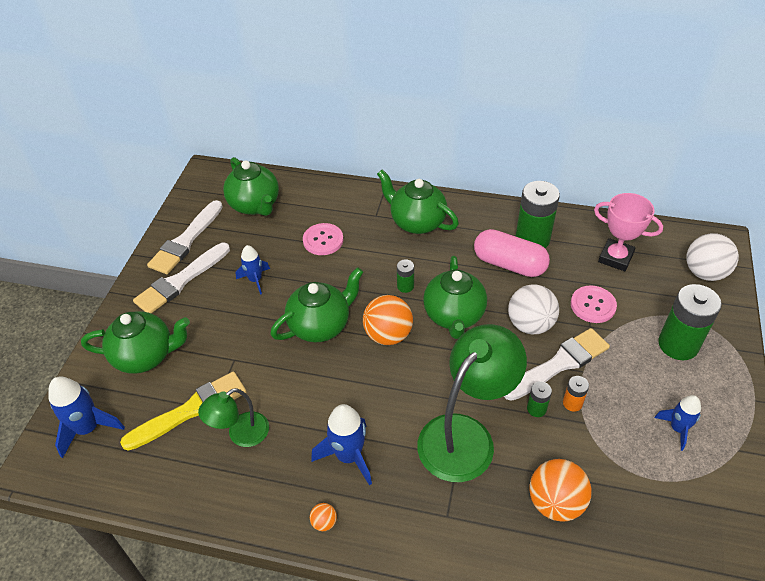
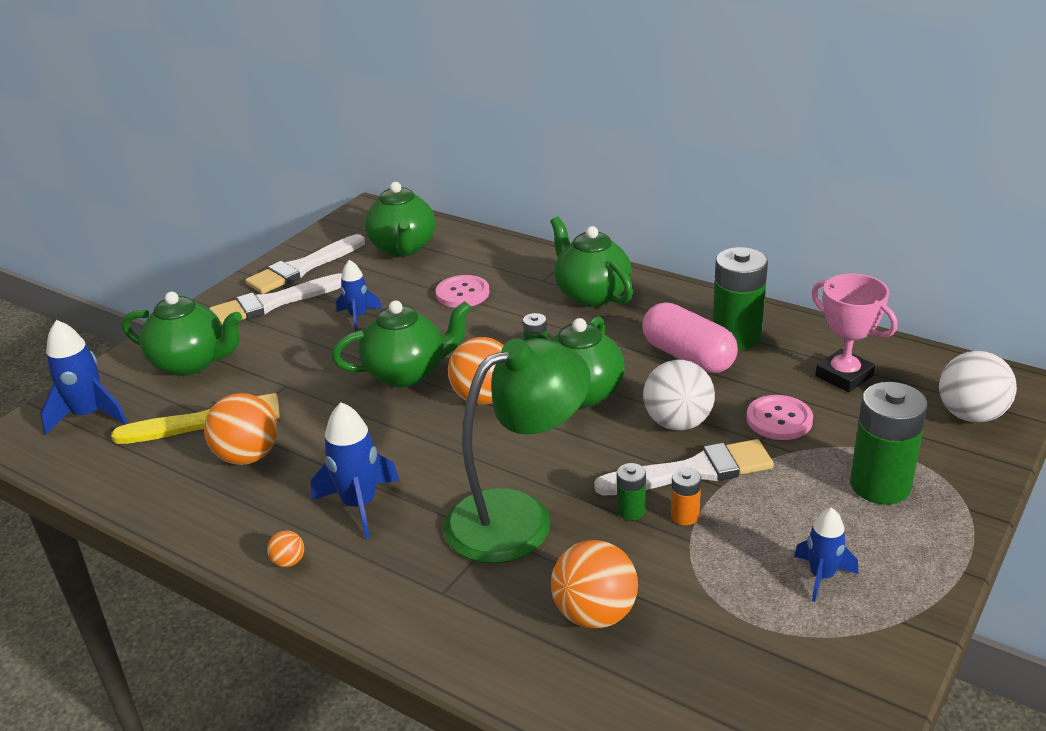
camera: 20 degrees right, 15 degrees down
(241, 434) = (248, 456): green lamp -> orange ball

